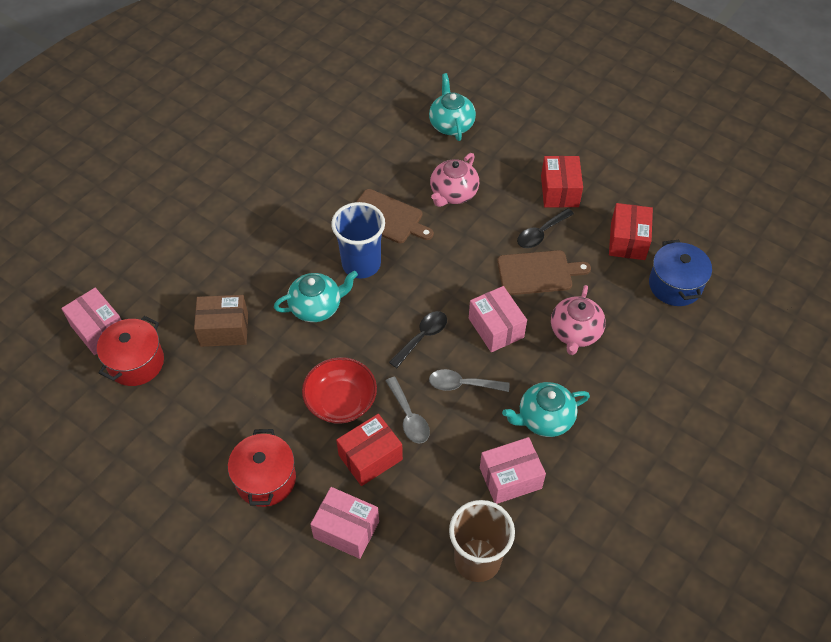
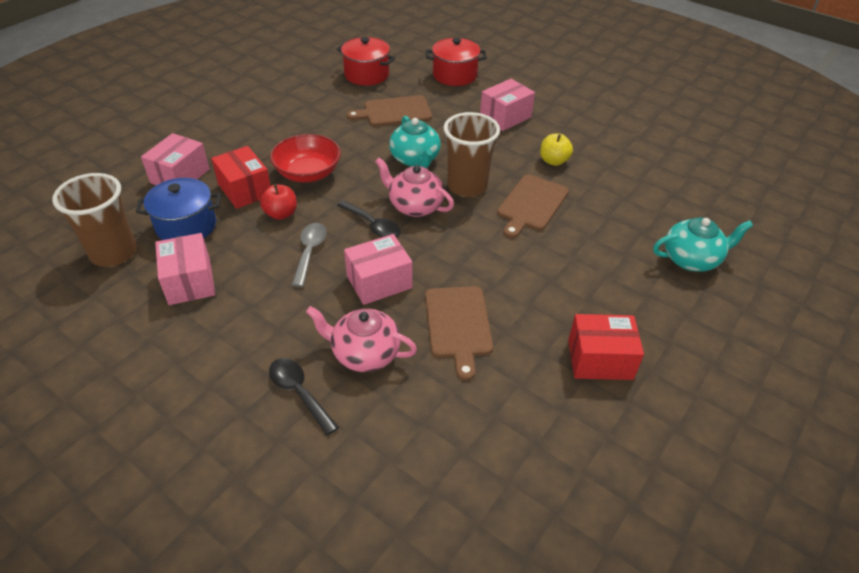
camera: 90 degrees right, 10 degrees down
(99, 330) = (399, 59): pink box -> pink box (505, 117)
(224, 329) = (394, 112): brown box -> brown cutting board
(265, 479) = (243, 135): red pot -> red pot (454, 75)
(321, 196) = (553, 161): none -> yellow apple
(361, 264) = (467, 186): blue cup -> brown cup
(409, 417) = (281, 214): grey spoon -> red apple
(453, 193) = (576, 256): pink teapot -> pink teapot (415, 206)
(541, 233) = (522, 333): black spoon -> black spoon (299, 393)
(544, 419) = (252, 314): turquoise teapot -> none
(628, 241) = (518, 431): red box -> none
(675, 285) = (437, 483): blue pot -> blue pot (186, 226)

